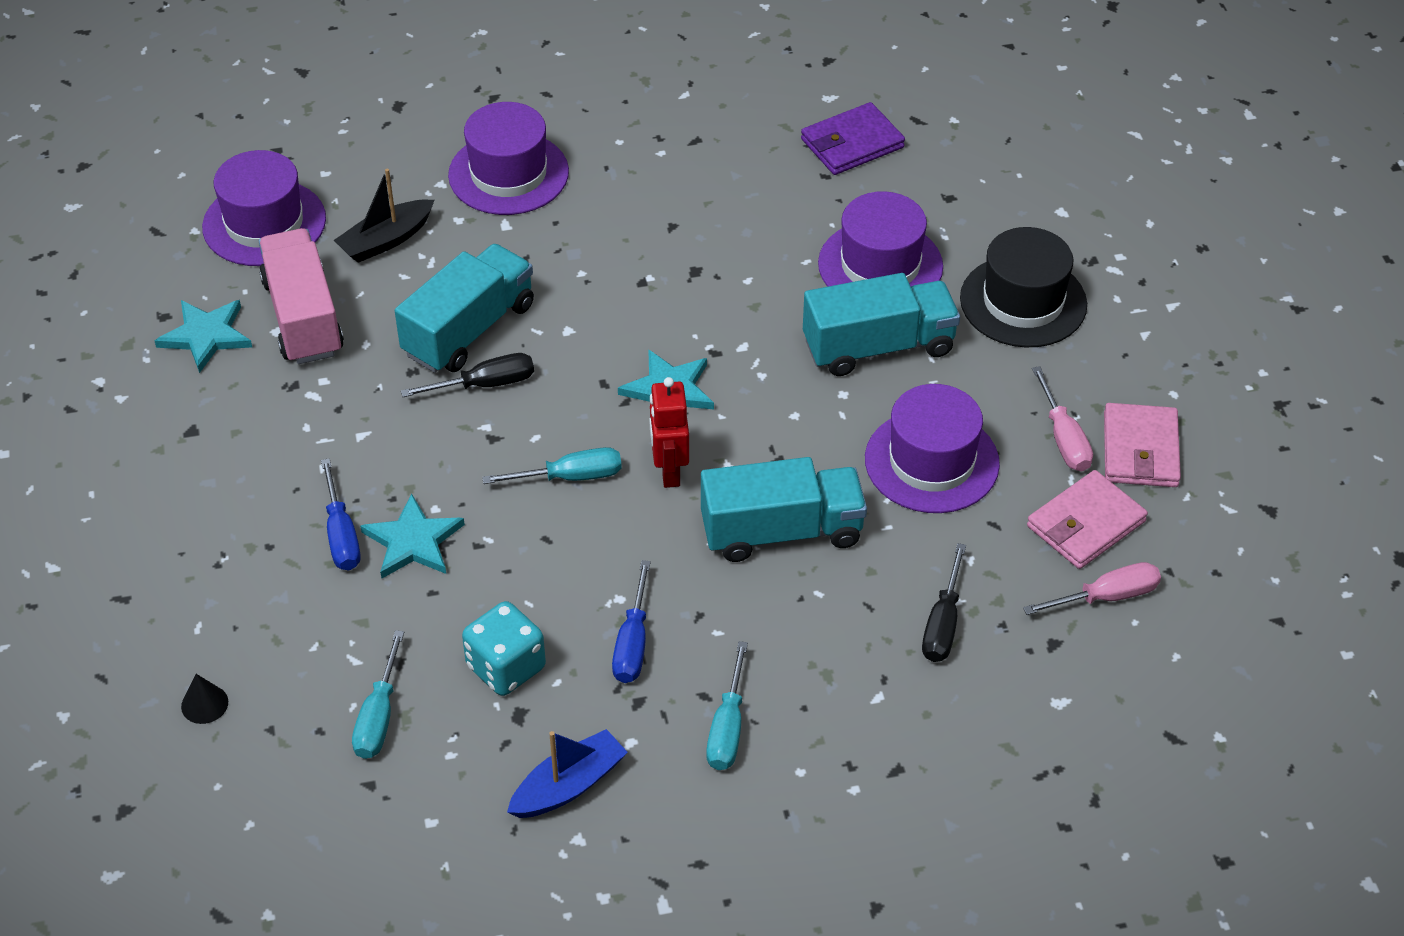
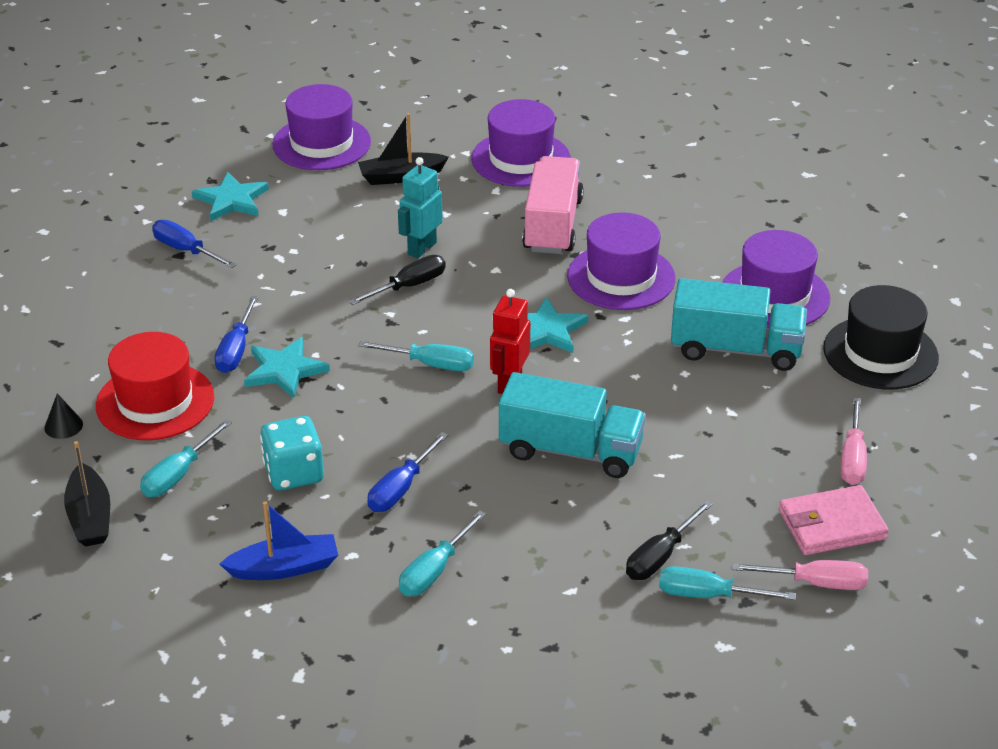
camera: 25 degrees right, 10 degrees down
(196, 422) = (186, 250): none -> blue screwdriver
(291, 634) = (155, 401): none -> red hat
(303, 317) = (307, 207): pink truck -> pink truck (552, 225)
(313, 807) = (90, 517): none -> black boat
(469, 329) = (421, 248): turquoise truck -> turquoise robot
(485, 384) = (409, 286): black screwdriver -> black screwdriver turned 45 degrees counterclockwise
(852, 143) = (806, 209): purple wallet -> none
(931, 461) = (727, 441): purple hat -> purple hat (621, 277)
(1014, 650) = (708, 595): none -> turquoise screwdriver
(1140, 450) = (916, 487): pink wallet -> none

